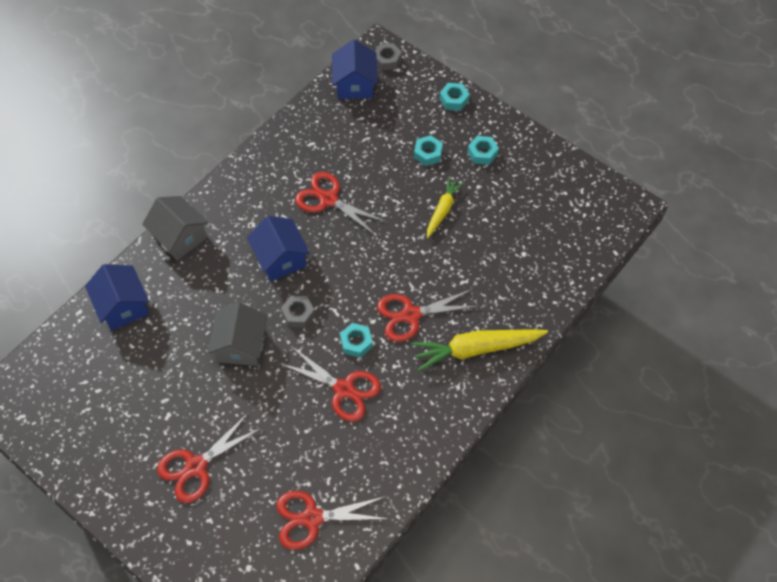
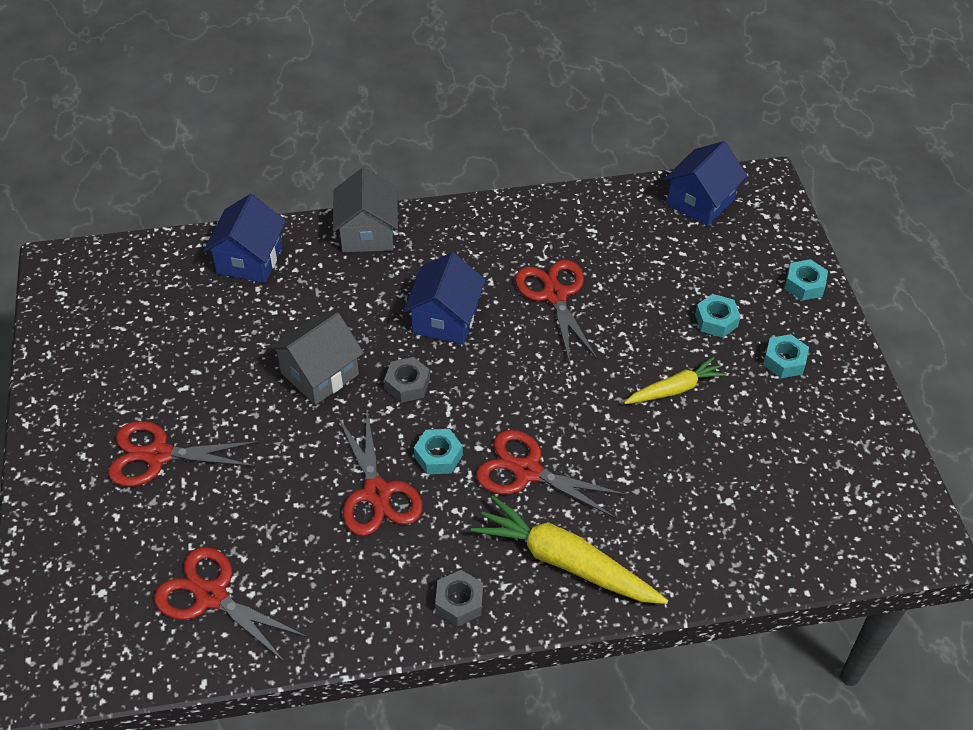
camera: 40 degrees right, 10 degrees down
(387, 60) = (763, 199): grey nut -> grey nut (459, 602)

